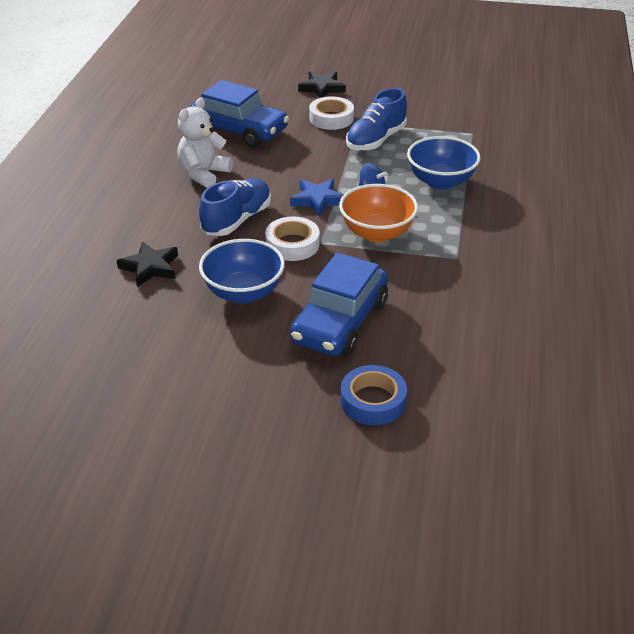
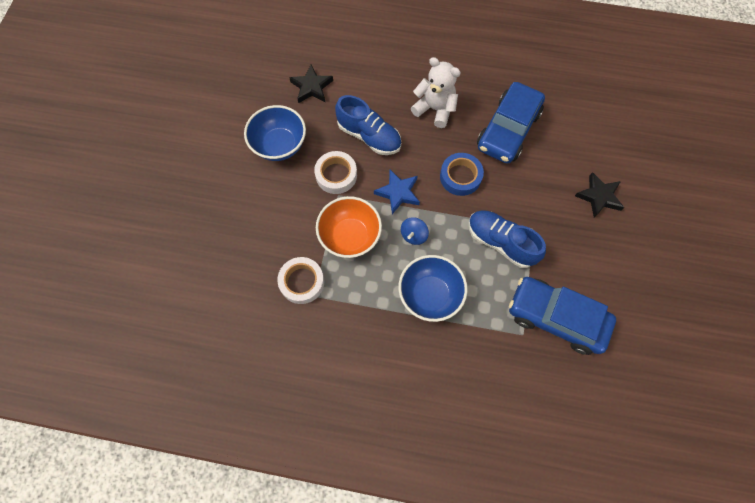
camera: 90 degrees right, 30 degrees up
(331, 118) = (538, 204): white tape -> white tape (302, 282)
(340, 322) = (242, 207): blue car -> blue car (556, 318)
(373, 401) = (161, 225): blue tape -> blue tape (460, 177)

